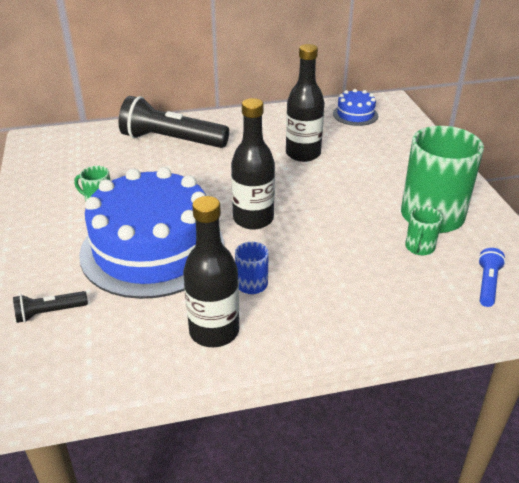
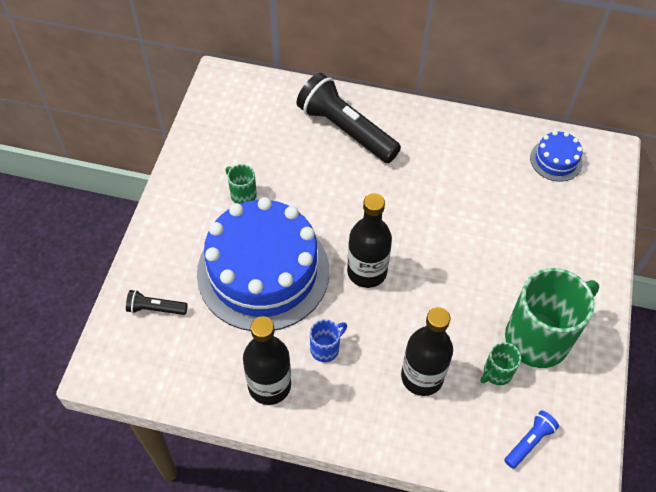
camera: 25 degrees right, 20 degrees up
(303, 154) = (463, 201): black bottle -> black bottle (422, 377)

